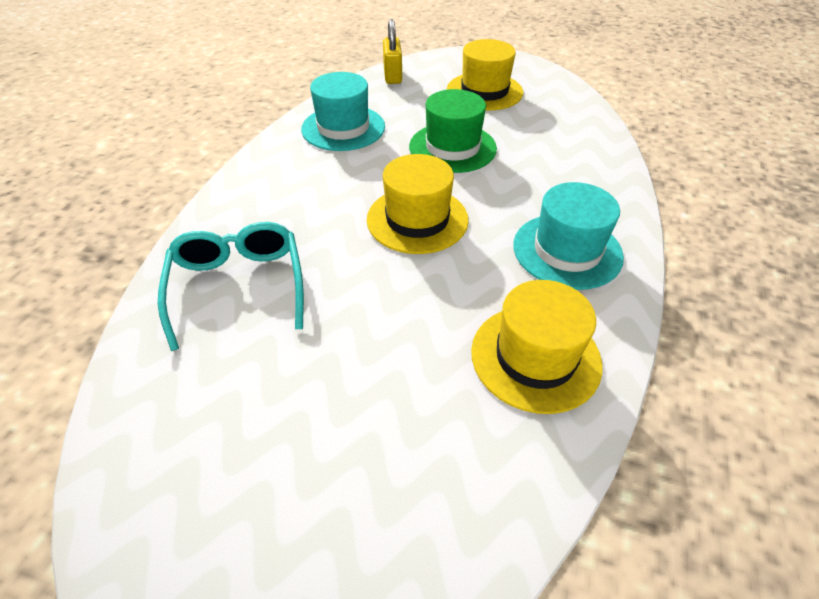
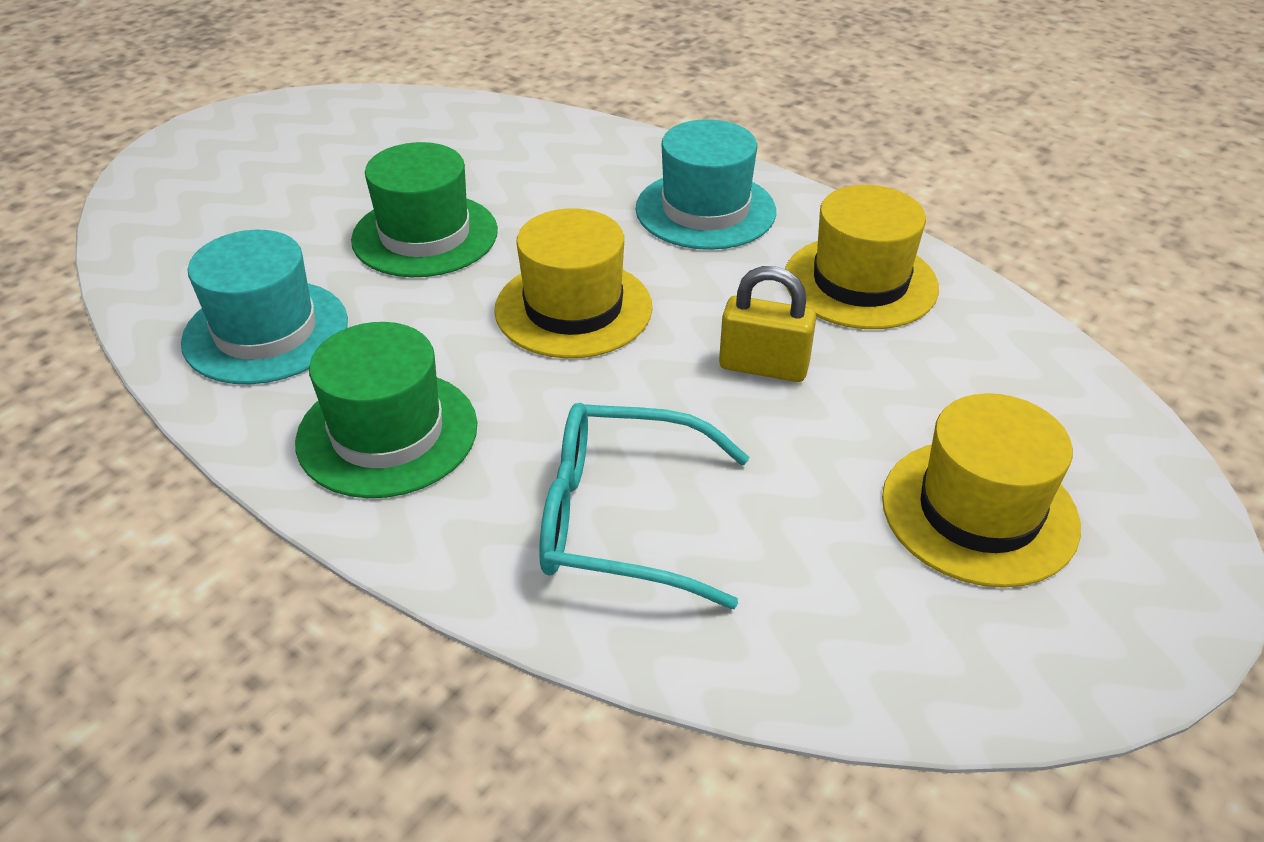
camera: 70 degrees left, 5 degrees down
(282, 186) = (387, 433): none -> green hat
(392, 76) = (145, 241): yellow padlock -> yellow padlock (763, 366)
(484, 91) = (298, 167): yellow hat -> yellow hat (979, 511)

